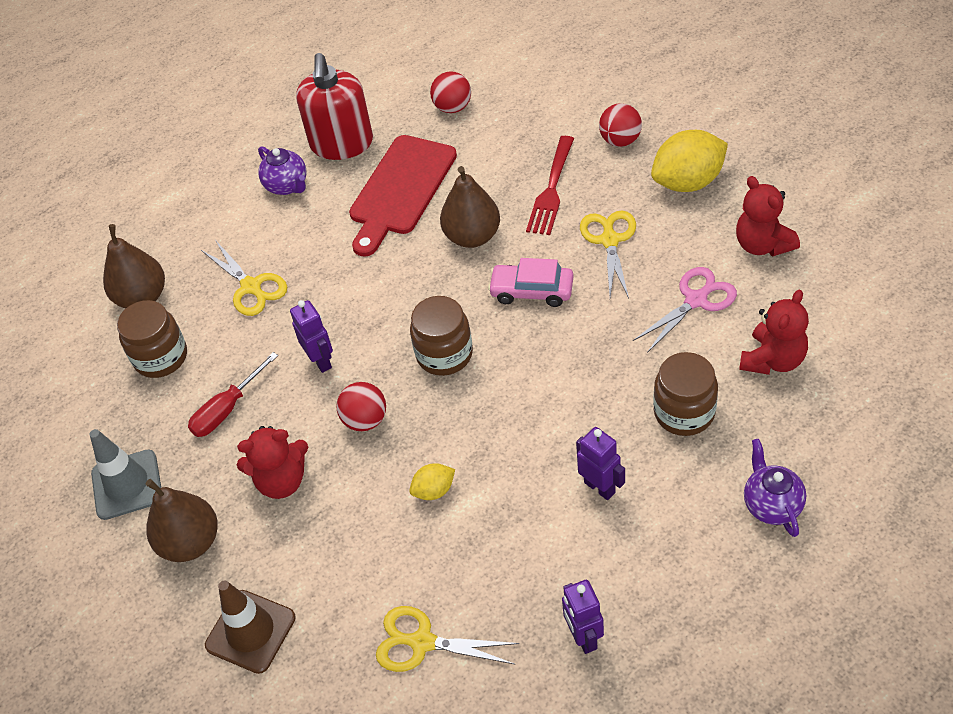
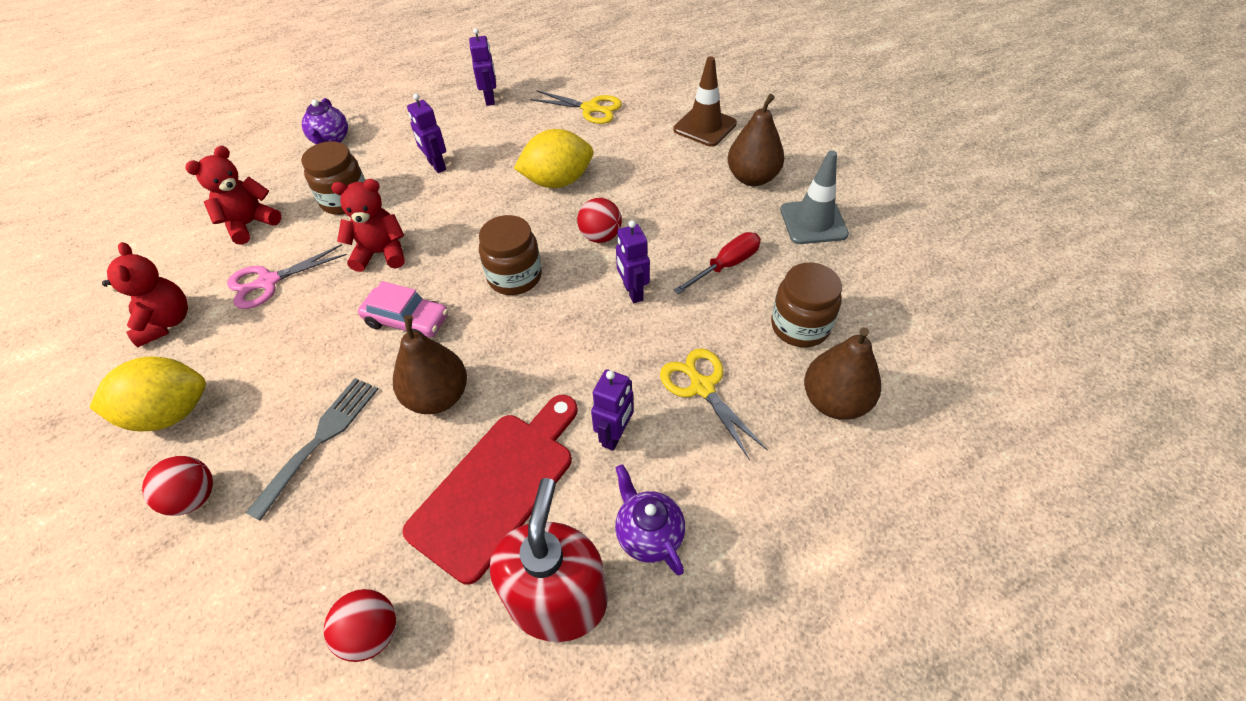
camera: 175 degrees left, 0 degrees up
(281, 480) = (678, 205): red teddy bear -> red teddy bear (381, 253)
(319, 238) = (615, 435): none -> purple robot
(434, 490) = (557, 181): yellow lemon -> yellow lemon, size x1.98
(551, 190) = (320, 440): red fork -> grey fork
(609, 240) = (300, 359): yellow scissors -> none

